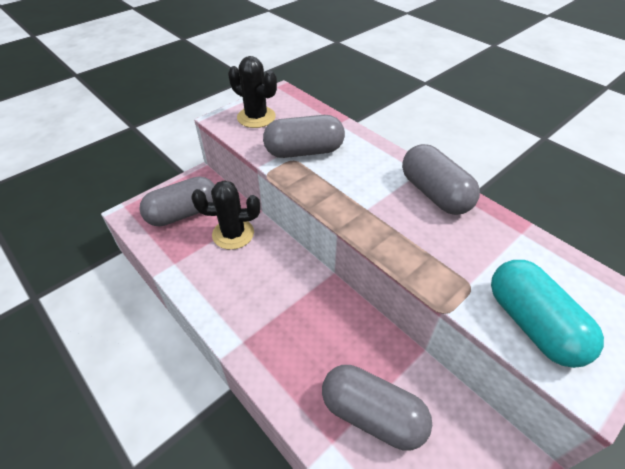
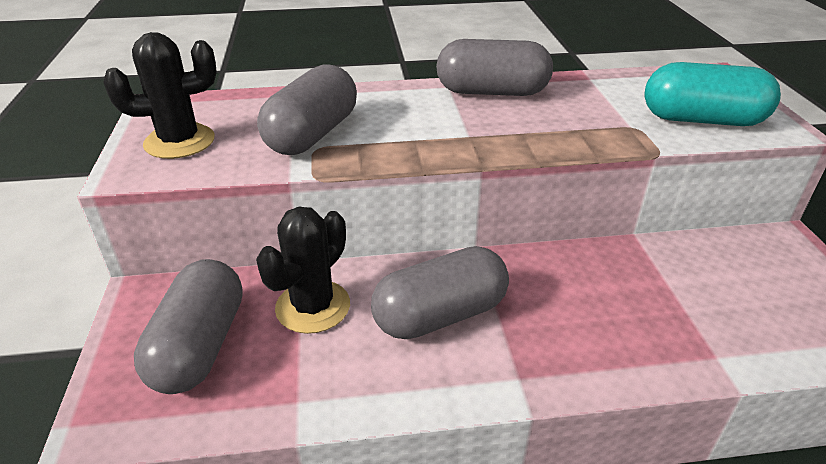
camera: 55 degrees left, 10 degrees down
(372, 414) = (694, 307): grey capsule -> grey capsule (440, 315)

